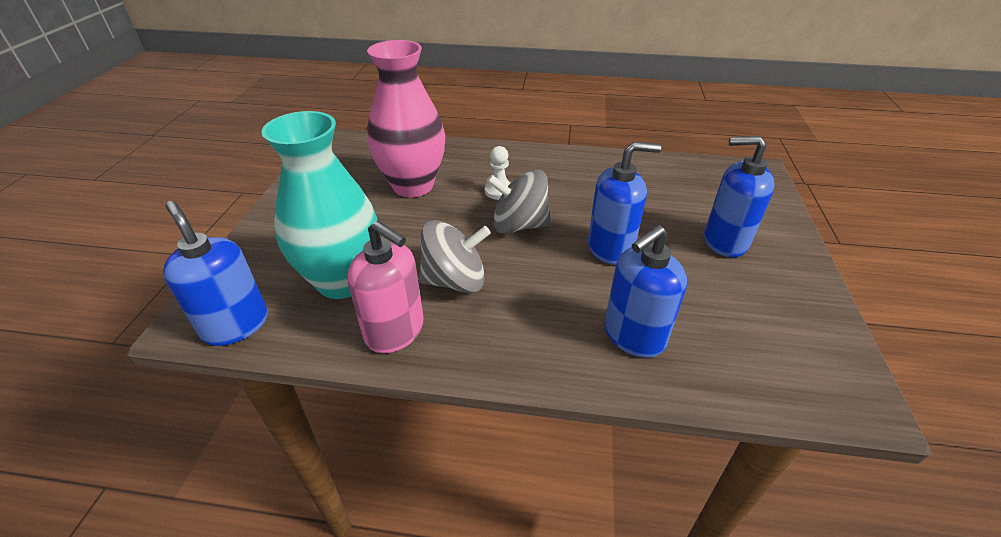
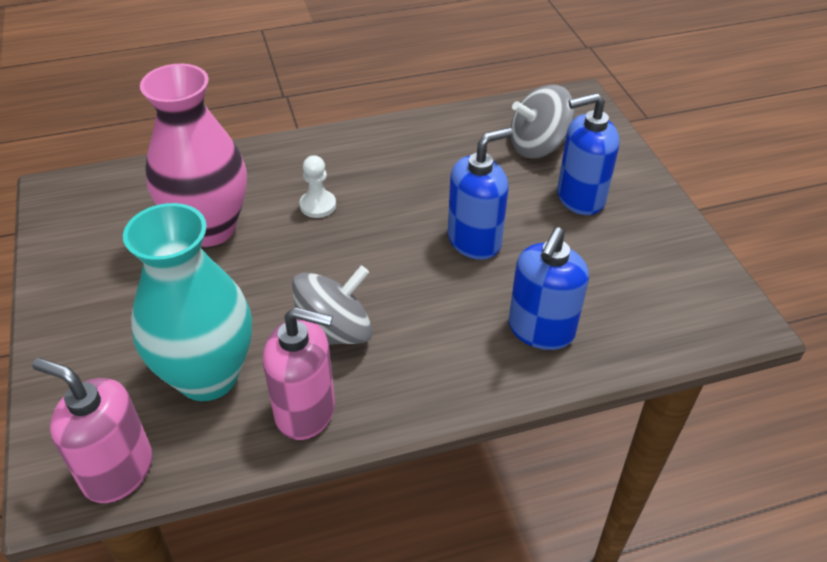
camera: 25 degrees left, 5 degrees up
(235, 325) = (118, 471): blue soap dispenser -> pink soap dispenser
(519, 225) = (365, 243): grey spinning top -> grey spinning top (538, 146)

